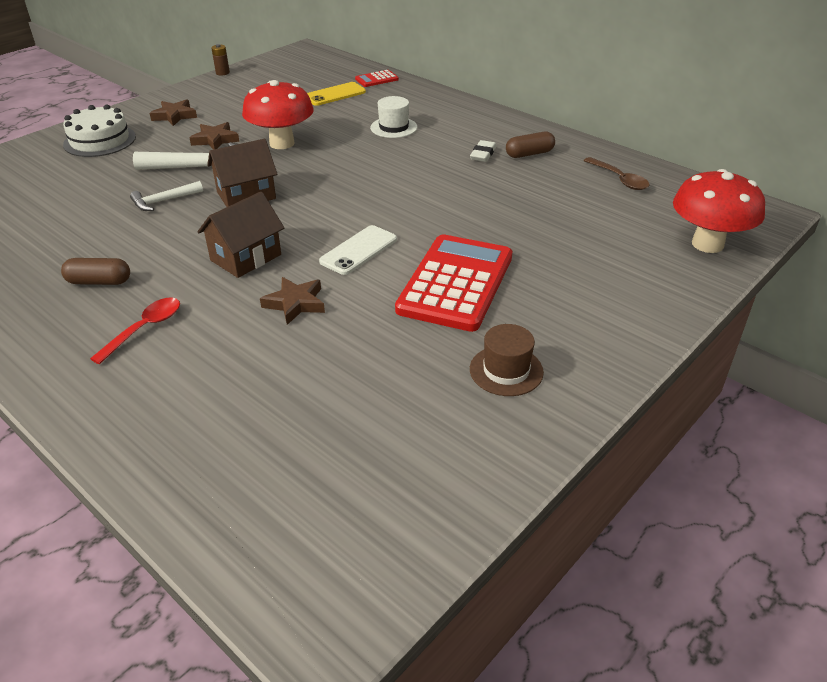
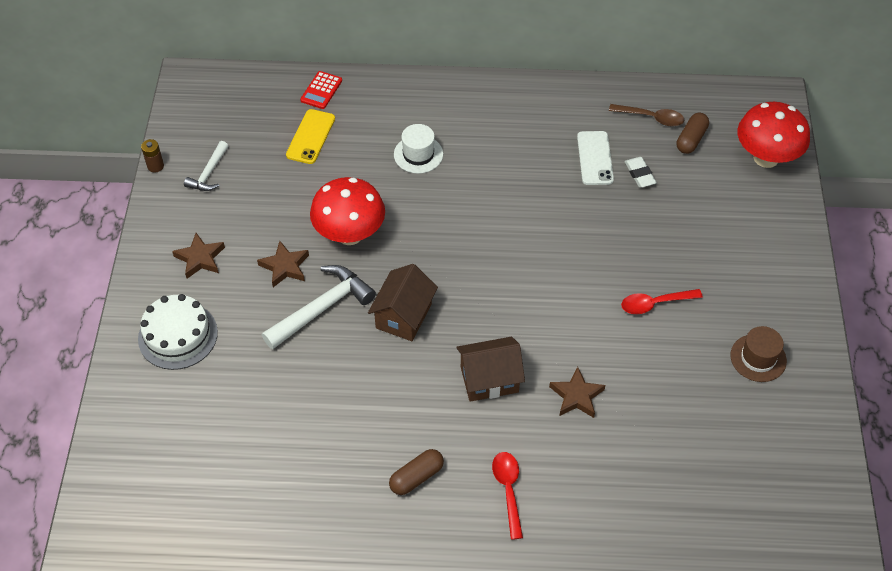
camera: 40 degrees left, 15 degrees up
(164, 201) = (345, 367): white hammer -> white hammer (209, 173)
(246, 257) = (489, 379): brown house -> brown house turned 75 degrees clockwise
(359, 250) = (558, 317): white phone -> white phone (595, 158)
(456, 283) = (655, 304): red calculator -> red spoon
(483, 154) = (526, 147): white eraser -> white eraser (639, 174)
(529, 154) = (560, 125): brown capsule -> brown capsule (691, 139)

